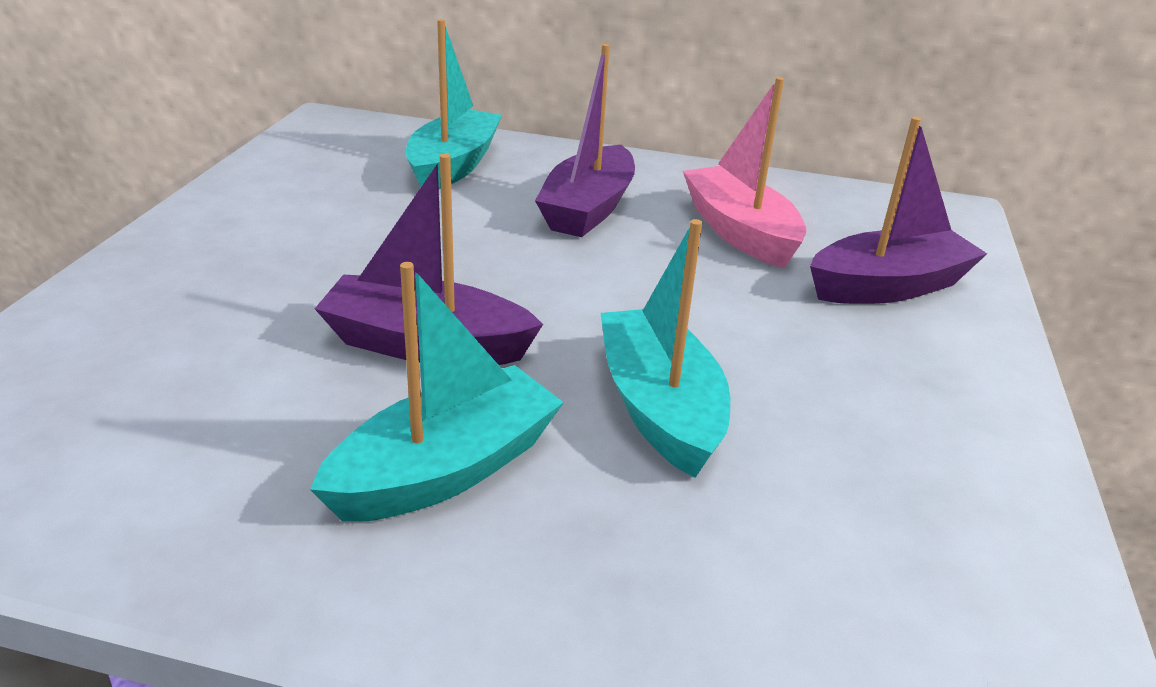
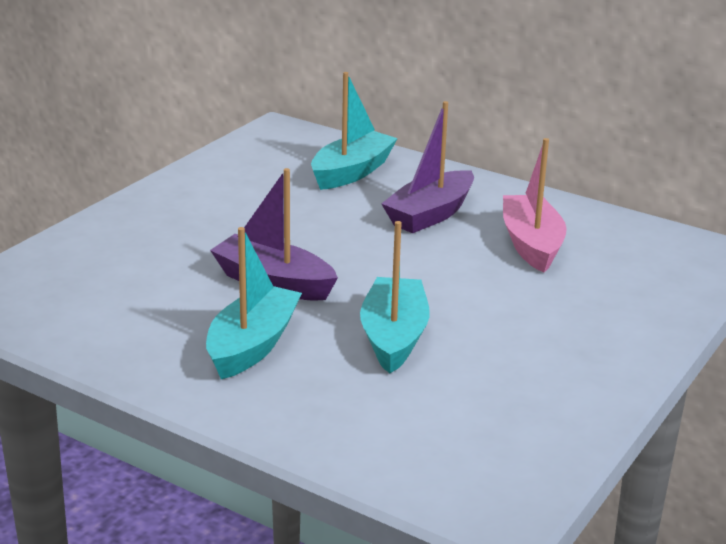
camera: 20 degrees right, 5 degrees down
(445, 470) = (252, 345): turquoise boat -> turquoise boat turned 45 degrees counterclockwise
(888, 286) = (611, 295): purple boat -> none

